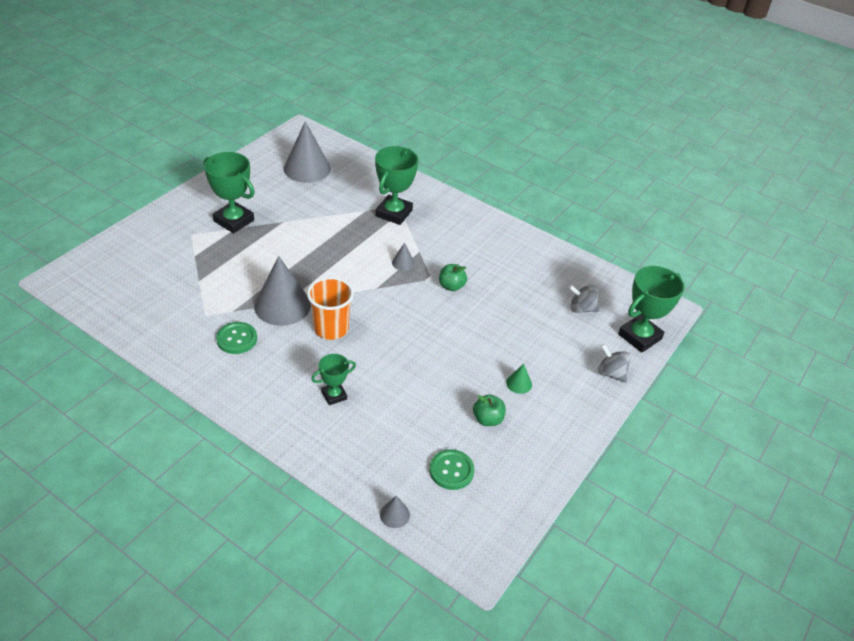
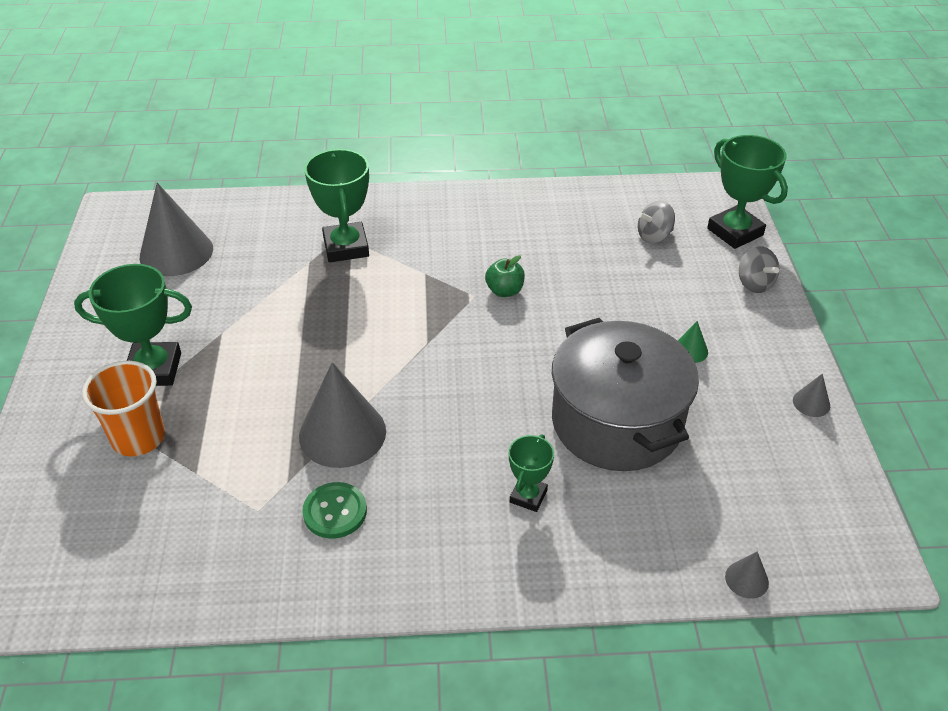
camera: 35 degrees left, 0 degrees up
(331, 328) = (432, 422): orange cup -> orange cup (138, 438)
(403, 263) = (422, 296): grey cone -> grey cone (811, 403)
(426, 392) = (616, 422): none -> grey pot
(451, 470) = (740, 488): green button -> none
(487, 419) = (707, 408): green apple -> none
(611, 373) = (754, 284): grey spinning top -> grey spinning top turned 120 degrees counterclockwise
(639, 337) = (735, 232): green trophy -> green trophy turned 45 degrees counterclockwise

